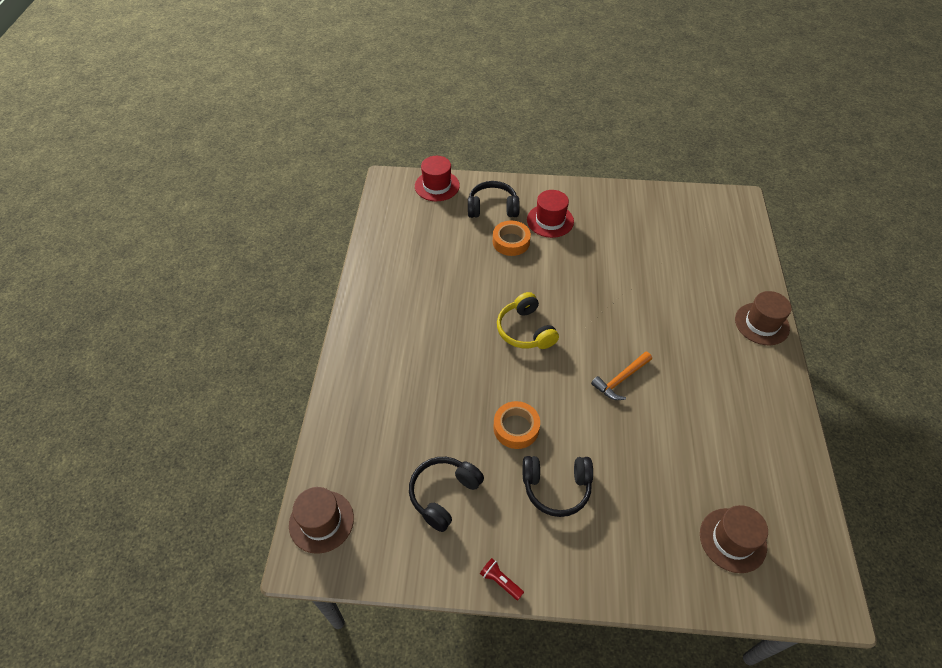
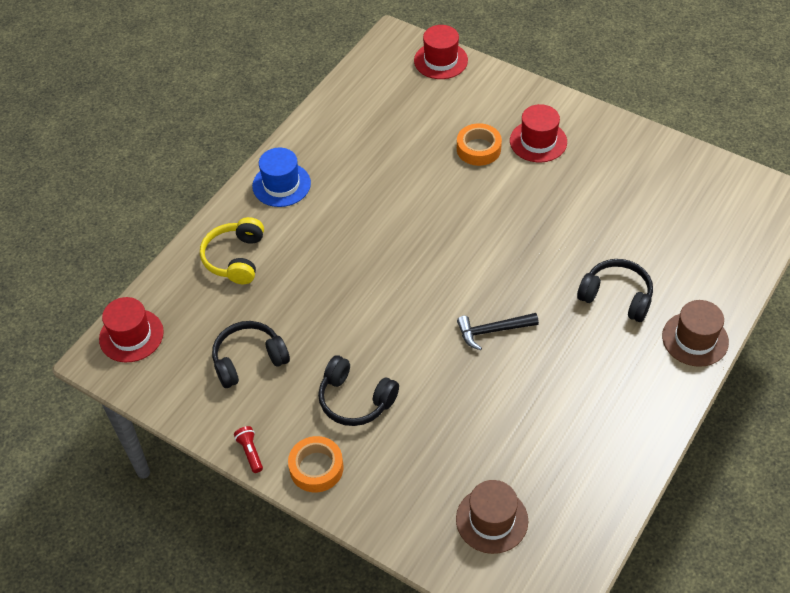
camera: 30 degrees right, 0 degrees up
(321, 521) = (131, 335): brown hat -> red hat
(373, 328) = (281, 185): none -> blue hat
(492, 208) = (484, 105): black headphones -> black headphones (616, 296)
(516, 428) = (355, 331): orange tape -> orange tape (316, 468)
(525, 330) = (429, 244): yellow headphones -> yellow headphones (235, 258)
(621, 380) = (492, 331): orange hammer -> black hammer

